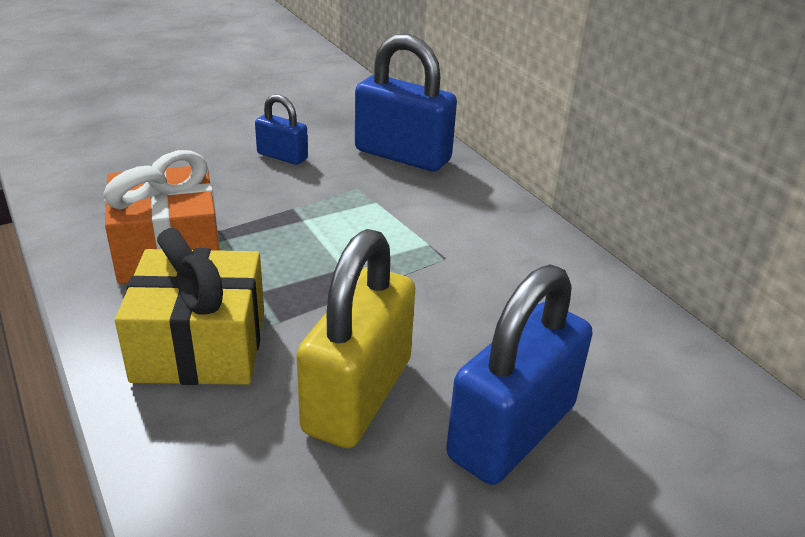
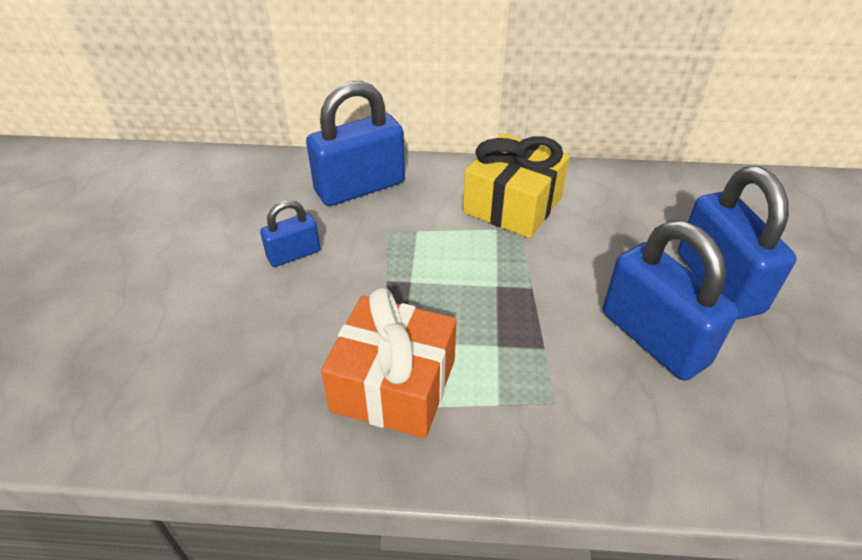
camera: 55 degrees left, 10 degrees up
(200, 345) = (550, 407): yellow gift -> yellow gift (513, 205)
(358, 395) = (654, 338): yellow padlock -> blue padlock

